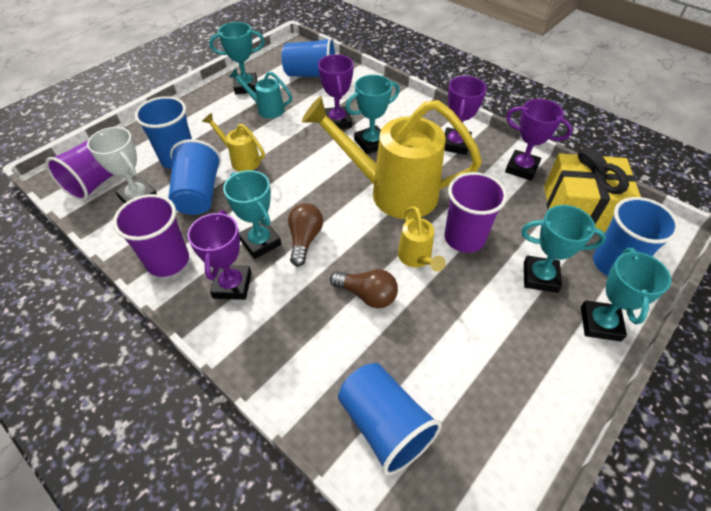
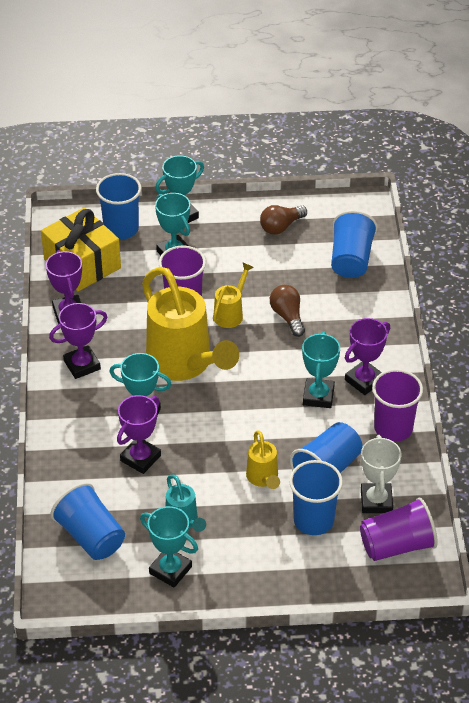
camera: 135 degrees left, 5 degrees down
(305, 239) = (286, 376): brown light bulb -> brown light bulb (281, 226)

